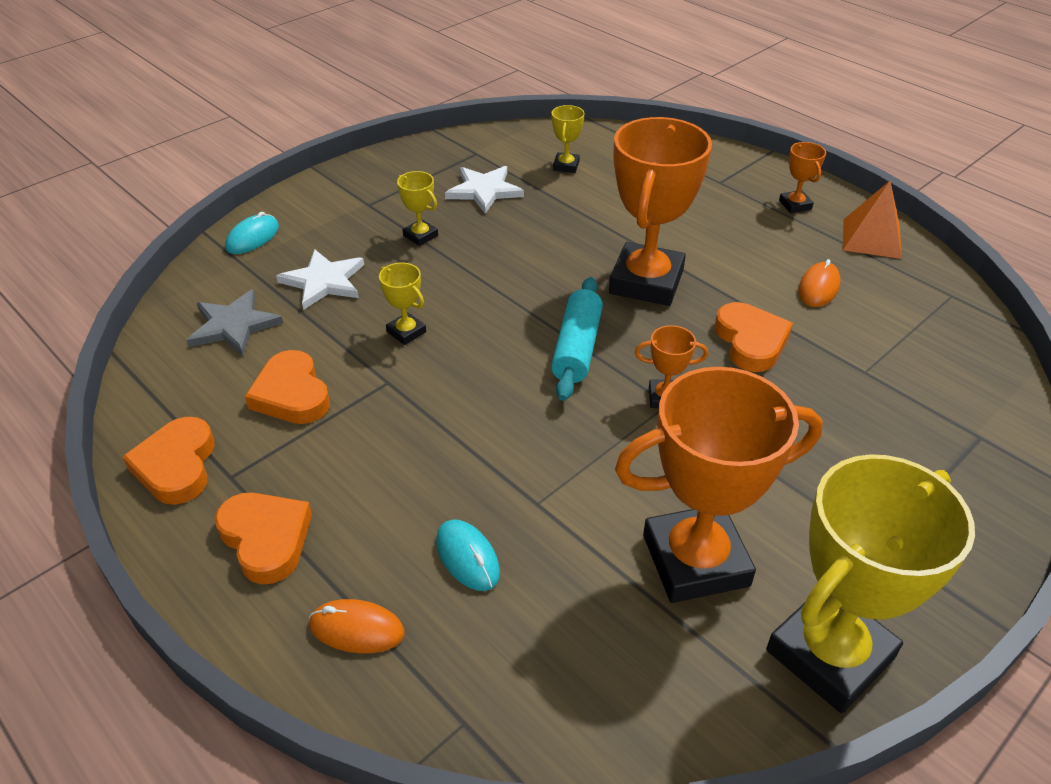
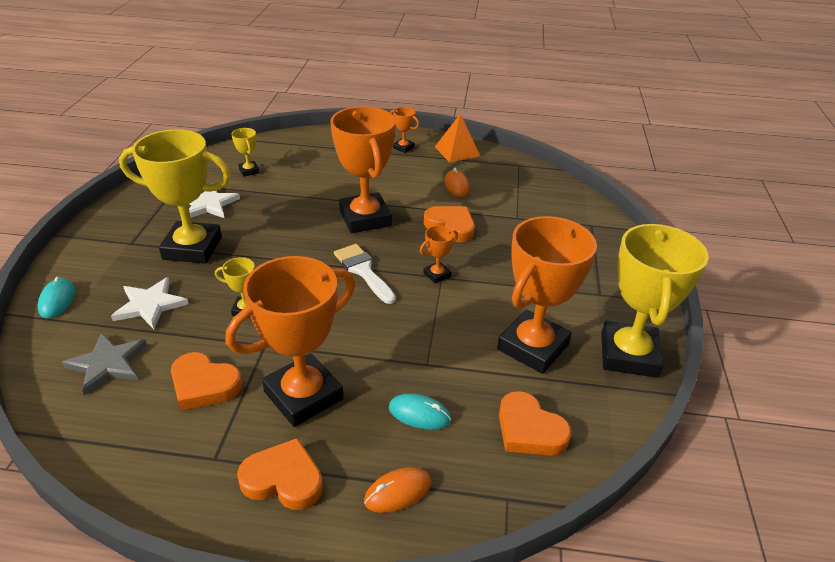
camera: 40 degrees left, 5 degrees down
(176, 466) = (164, 475): orange heart -> orange heart (529, 430)
(370, 461) = (303, 395): none -> orange trophy
(420, 236) = (192, 248): yellow trophy -> yellow trophy, size x2.32
(577, 348) = (363, 271): turquoise rolling pin -> white brush

